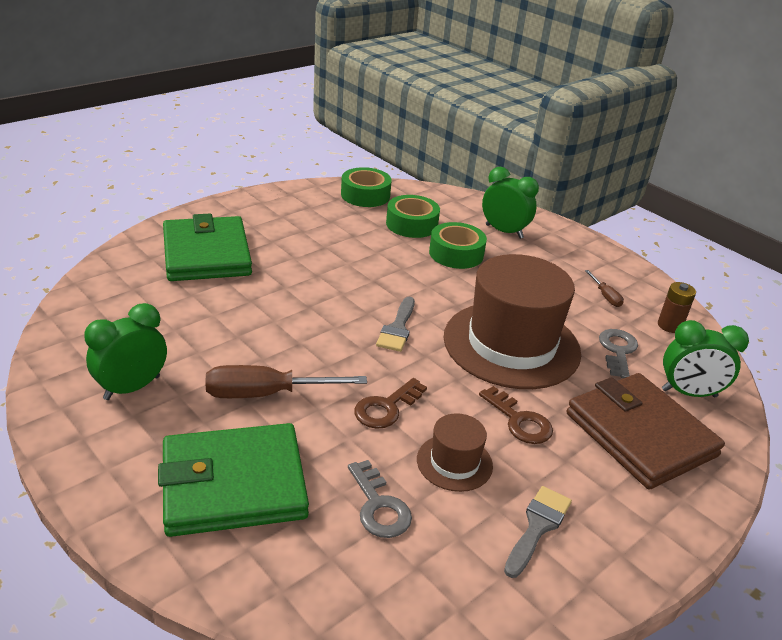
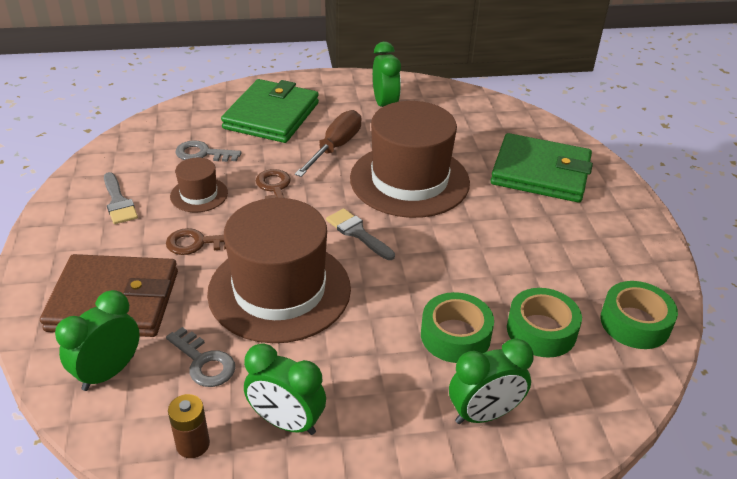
camera: 125 degrees right, 5 degrees up
(286, 322) = (409, 180): none -> brown hat
(605, 296) = (286, 422): brown screwdriver -> green clock

